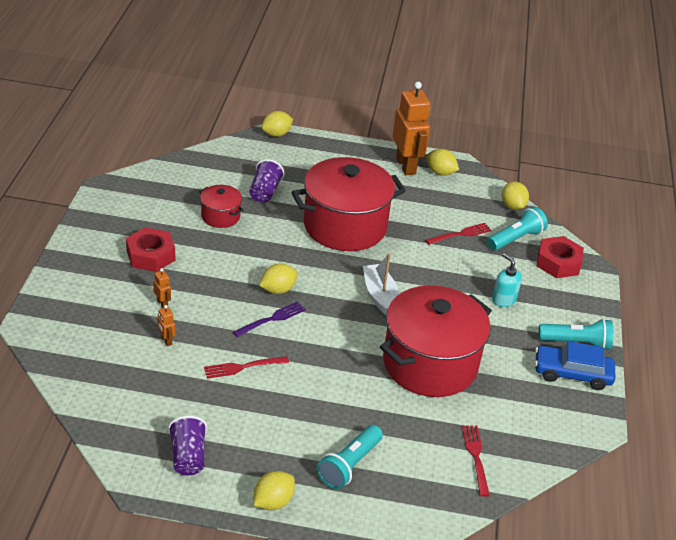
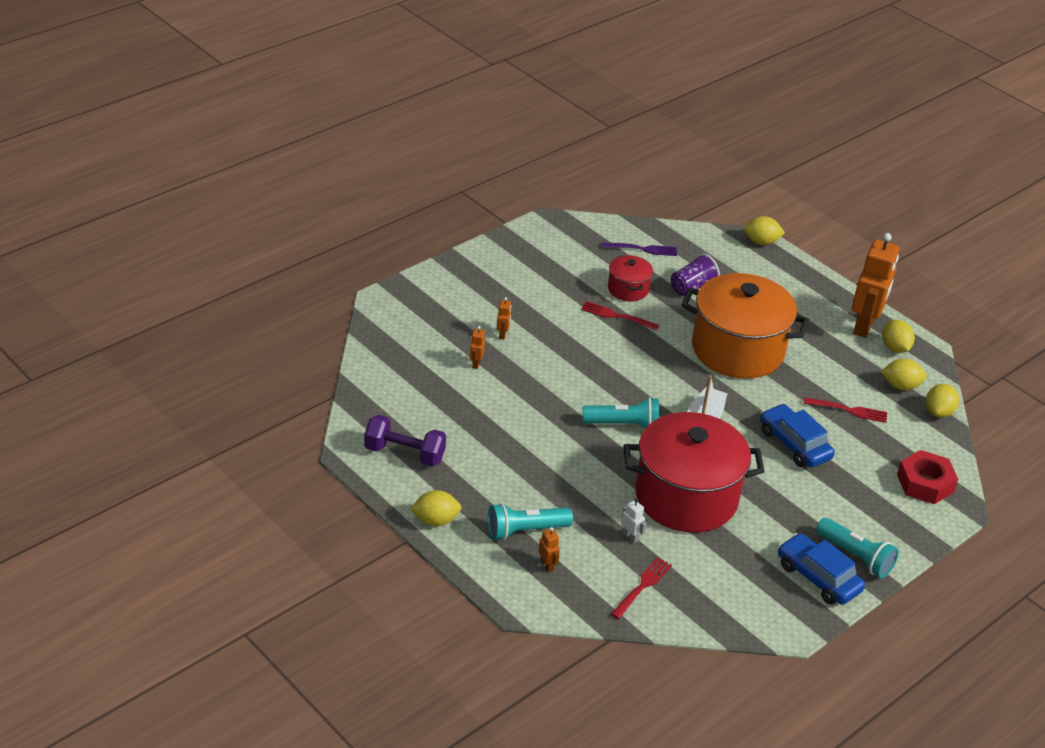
camera: 40 degrees right, 0 degrees up
(150, 255) = (532, 293): red nut -> none
(188, 457) = (404, 454): purple cup -> purple dumbbell
(243, 367) = (518, 414): red fork -> red fork (617, 316)
(271, 319) = (582, 391): purple fork -> purple fork (642, 249)
(278, 290) = (613, 371): yellow lemon -> yellow lemon (900, 386)
(345, 226) = (737, 350): red pot -> orange pot
(395, 485) = (547, 565): none -> orange robot
(426, 421) = (630, 537): none -> white robot
(454, 279) = (794, 444): none -> blue car
(503, 300) = (824, 485): turquoise soap dispenser -> none
(515, 239) = (904, 441): turquoise flashlight -> turquoise flashlight (623, 425)

